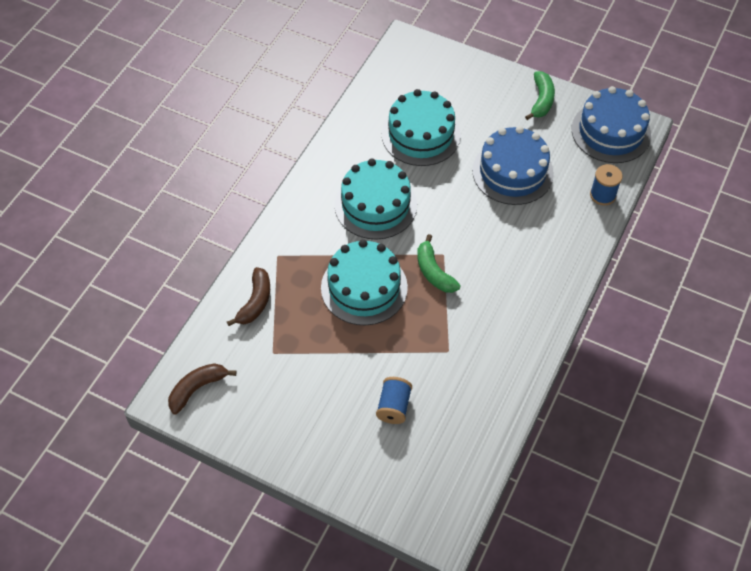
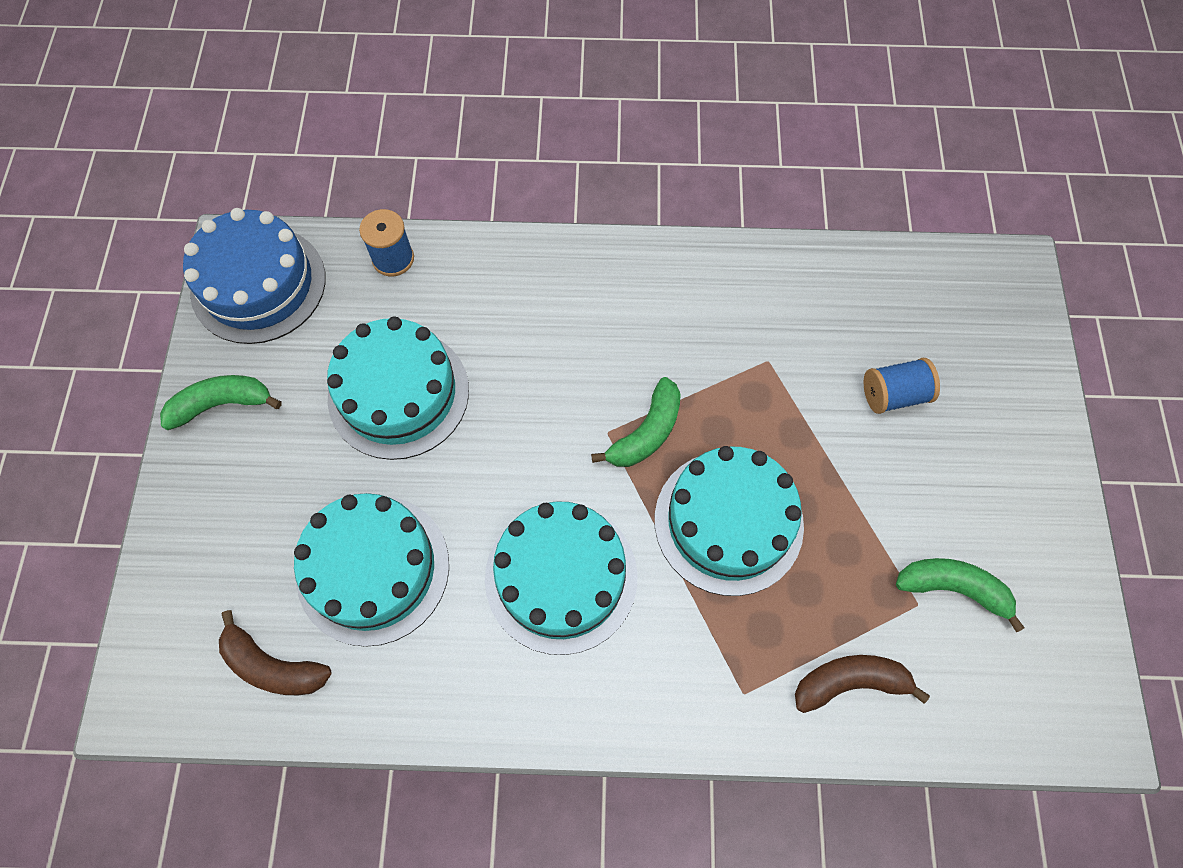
camera: 115 degrees left, 10 degrees up
(197, 389) = (1049, 690): brown banana -> brown banana (273, 666)
(271, 374) = (953, 588): none -> green banana
(512, 172) = (398, 393): blue cake -> turquoise cake

